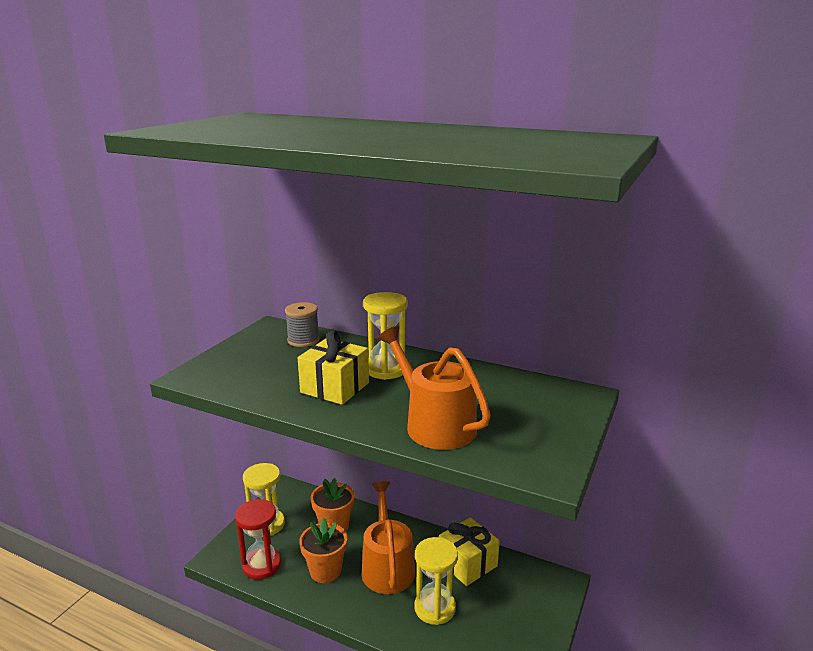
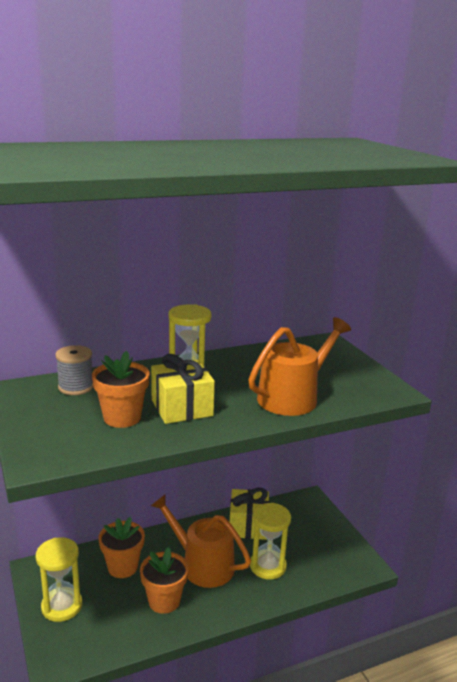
camera: 50 degrees left, 0 degrees up
(261, 565) = (107, 637): red hourglass -> none
(285, 374) = (122, 418): none -> orange flower pot
(435, 424) = (292, 397): orange watering can -> orange watering can turned 135 degrees clockwise

